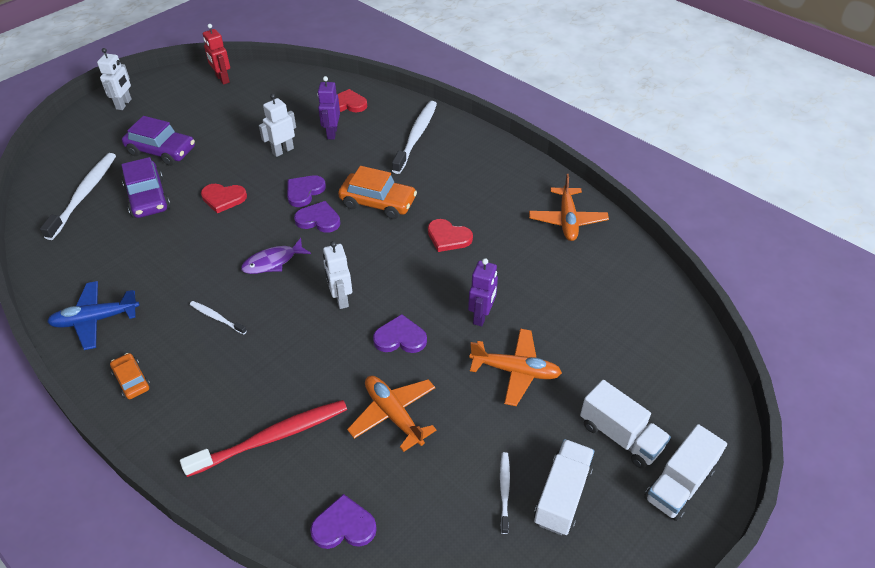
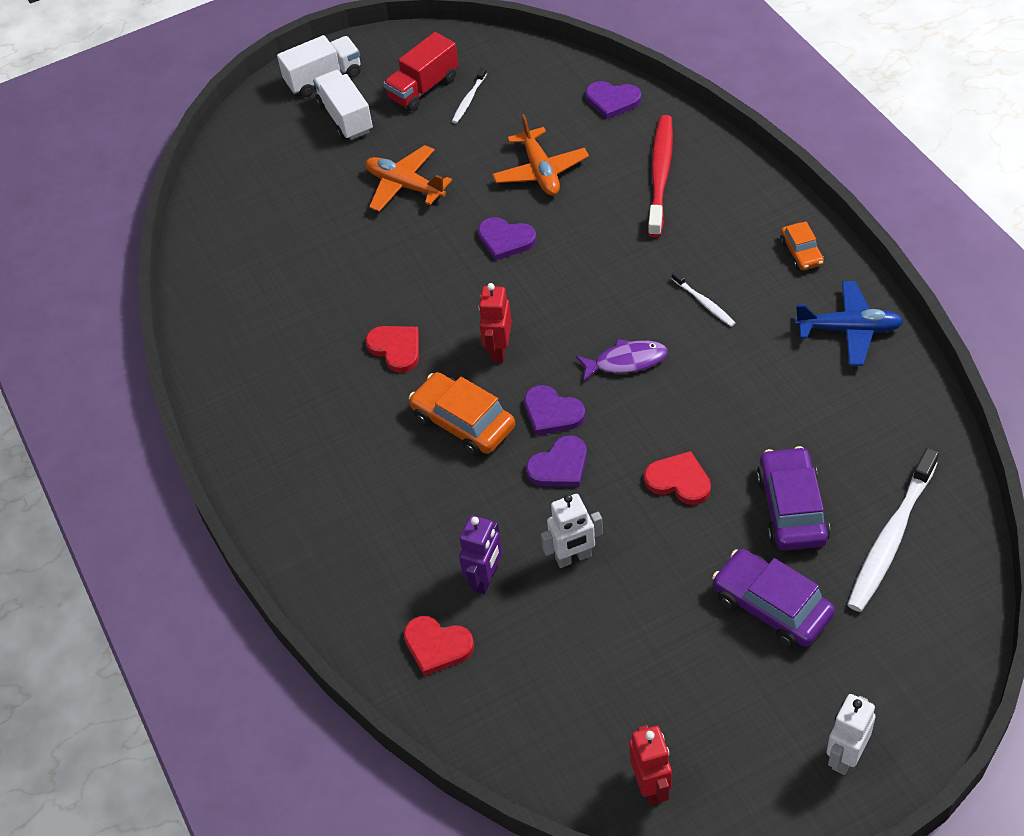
camera: 155 degrees left, 5 degrees up
(273, 437) = (660, 174): red toothbrush -> red toothbrush turned 105 degrees clockwise
(340, 299) = (556, 296): white robot -> none
(371, 251) = (499, 350): none -> red robot
(416, 136) = (356, 538): white toothbrush -> none
(481, 316) = (408, 245): purple robot -> none
(562, 495) = (423, 88): white truck -> red truck
(567, 220) = (237, 340): orange plane -> none

